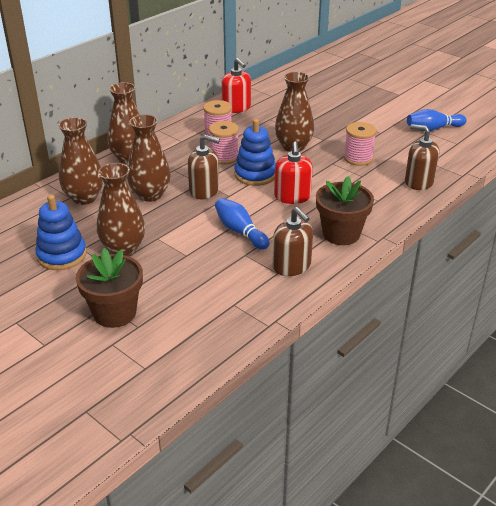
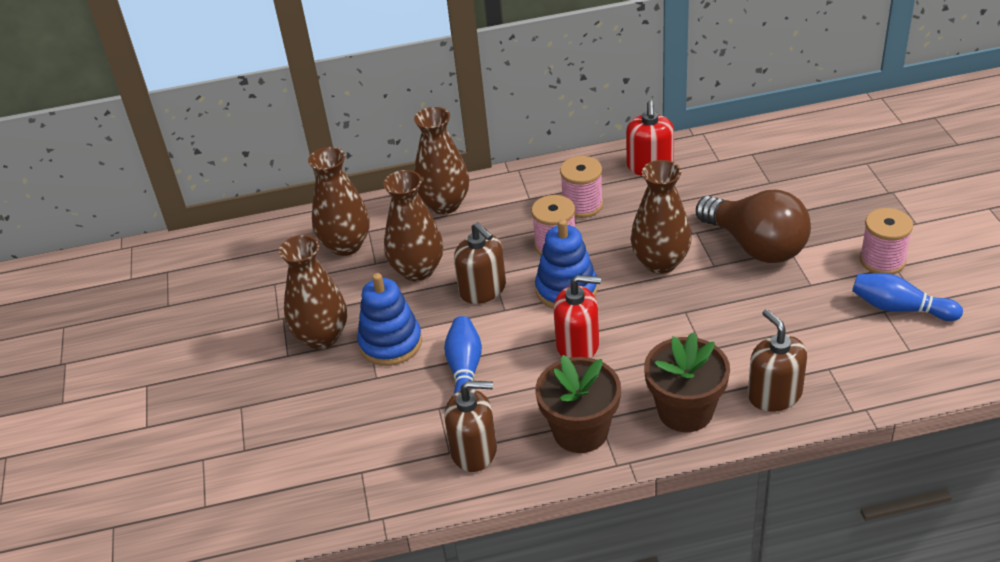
camera: 40 degrees right, 5 degrees up
(62, 255) = (256, 318): blue stacking toy -> blue stacking toy (390, 343)
(114, 313) = (238, 420): brown flower pot -> brown flower pot (685, 411)
(292, 197) = (578, 345): red soap dispenser -> red soap dispenser turned 120 degrees counterclockwise
(292, 266) = (474, 451): brown soap dispenser -> brown soap dispenser turned 90 degrees counterclockwise
(335, 125) = (756, 246): none -> brown light bulb
(358, 158) = (729, 317): pink spool -> pink spool (882, 261)

